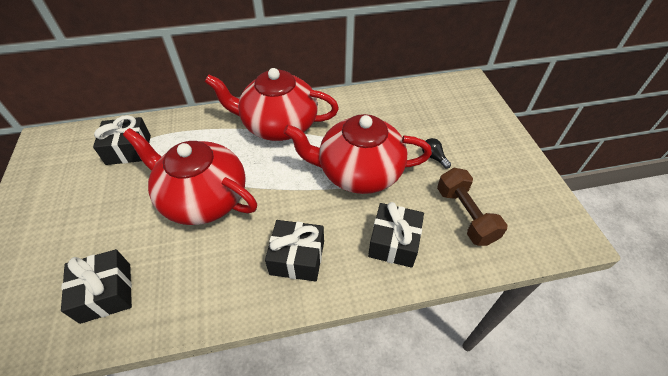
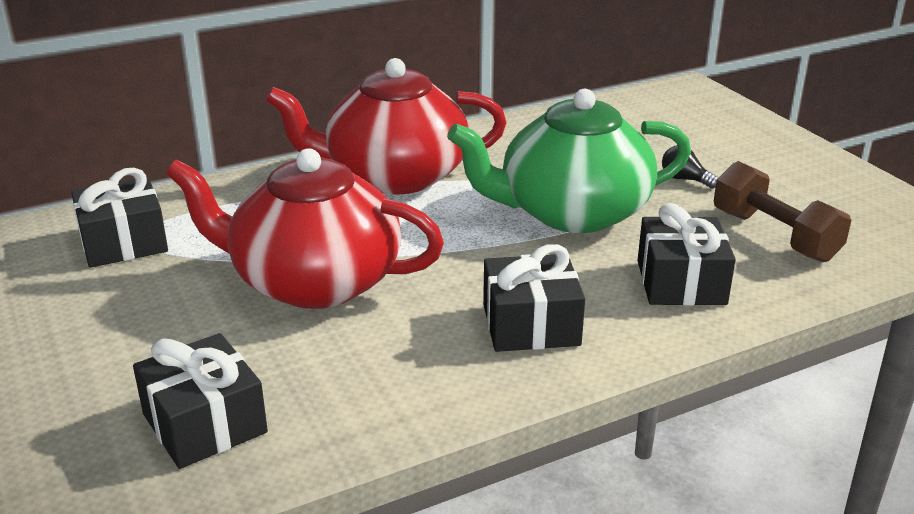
camera: 15 degrees left, 20 degrees down
(358, 172) = (571, 212): red teapot -> green teapot

